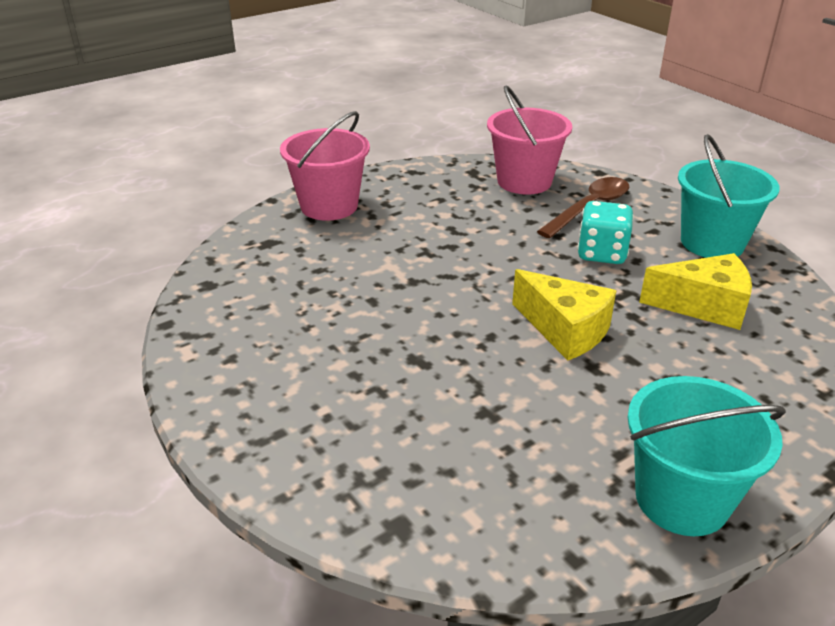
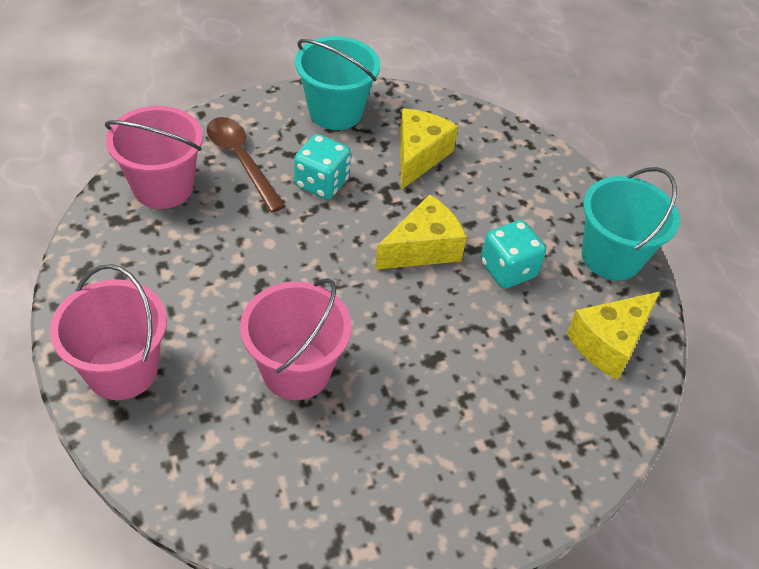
camera: 80 degrees left, 15 degrees up
(364, 281) = (296, 370): none -> pink bucket
(521, 509) = (609, 343): none -> yellow cheese
(582, 399) = (508, 269): none -> turquoise dice

